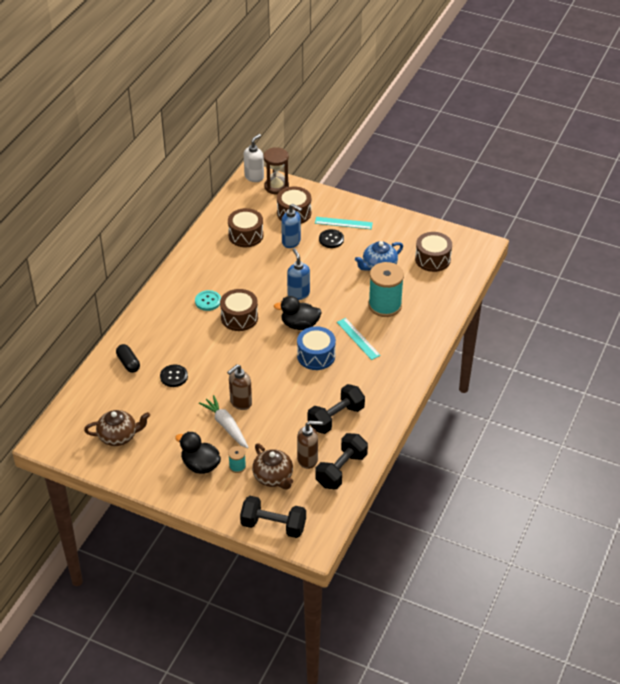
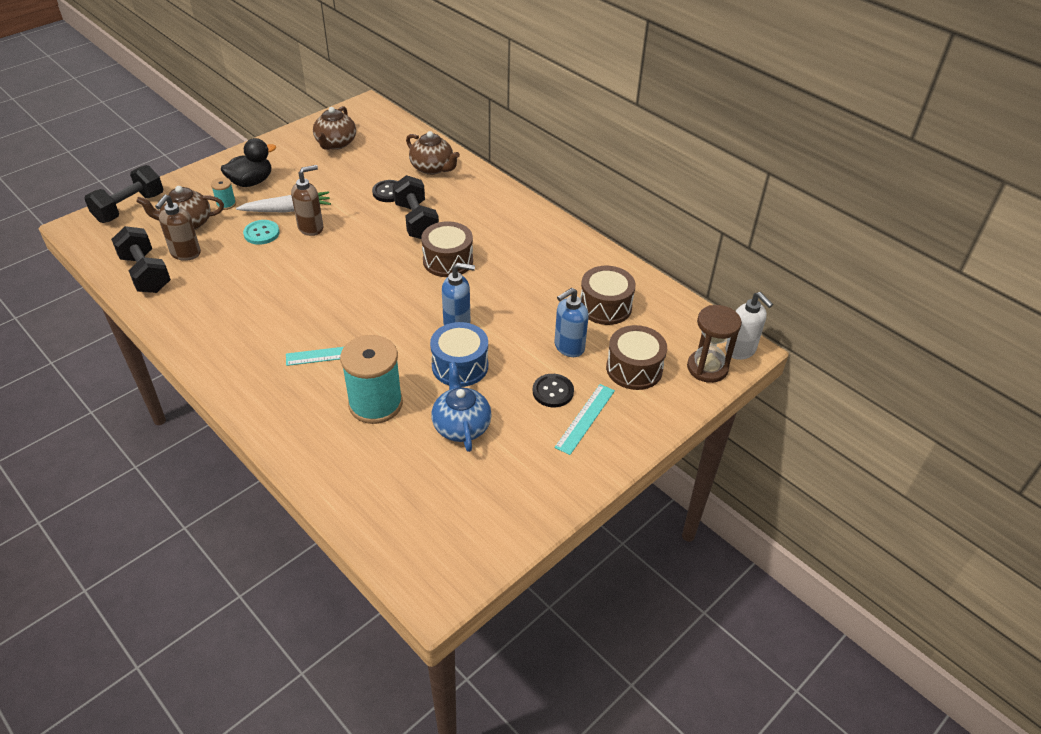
camera: 110 degrees right, 0 degrees up
(128, 363) = (432, 168): black capsule -> brown teapot
(208, 301) = (494, 243): turquoise button -> turquoise button (261, 233)
(240, 402) = (311, 228): brown soap dispenser -> brown soap dispenser turned 75 degrees clockwise
(299, 325) = (398, 308): black duck -> none
(316, 356) = (333, 306): blue drum -> blue drum (460, 366)
(336, 418) = (221, 292): black dumbbell -> black dumbbell (416, 221)
(432, 259) = (439, 502): brown drum -> none

